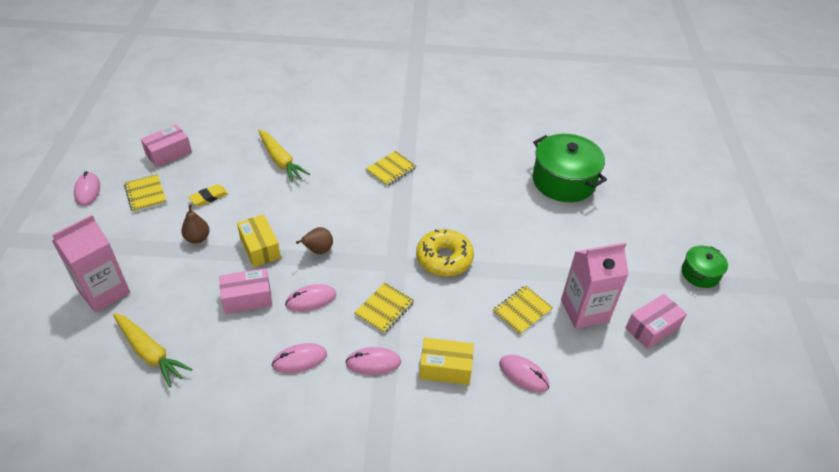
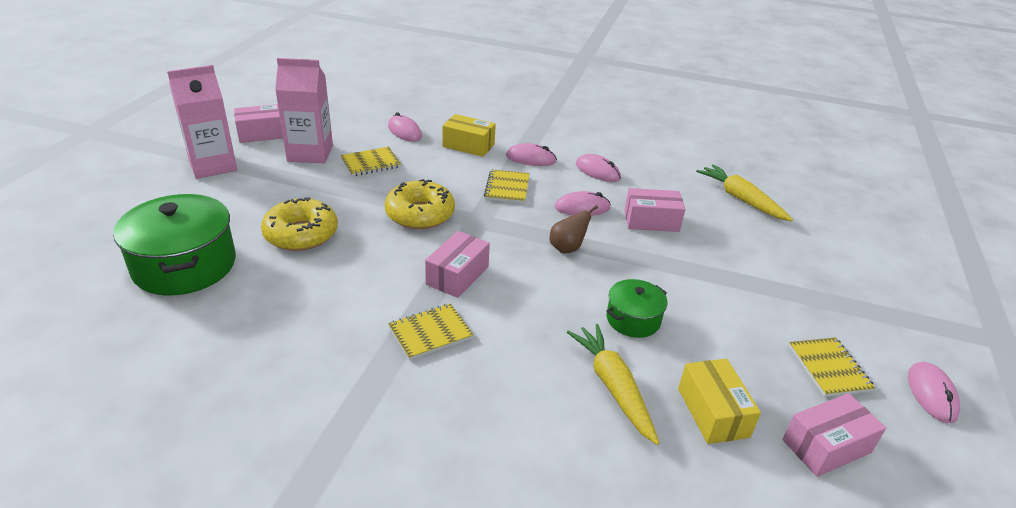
camera: 165 degrees left, 10 degrees down
(104, 292) = (817, 255): pink carton -> pink carton (213, 165)
(197, 238) = (725, 290): brown pear -> none
(209, 197) = (725, 344): yellow eraser -> none
(260, 248) = (640, 264): yellow box -> yellow box (713, 412)
(299, 360) = (597, 171): pink mouse -> pink mouse turned 45 degrees clockwise
(384, 309) = (507, 188): yellow notebook -> yellow notebook turned 45 degrees counterclockwise
(391, 210) = (457, 275): none -> pink box
(516, 220) = (301, 234): none -> yellow donut
(700, 274) = (159, 155): green pot -> green pot (633, 319)

